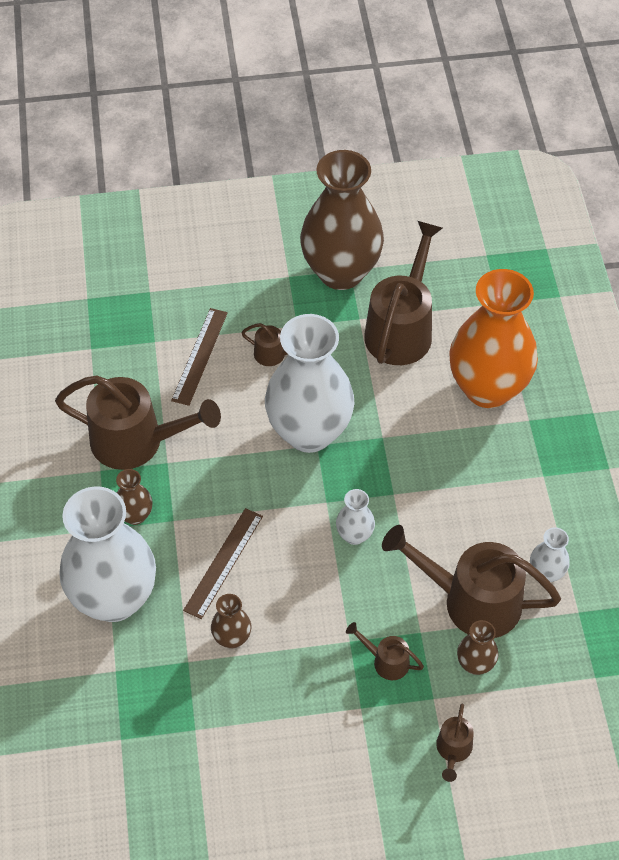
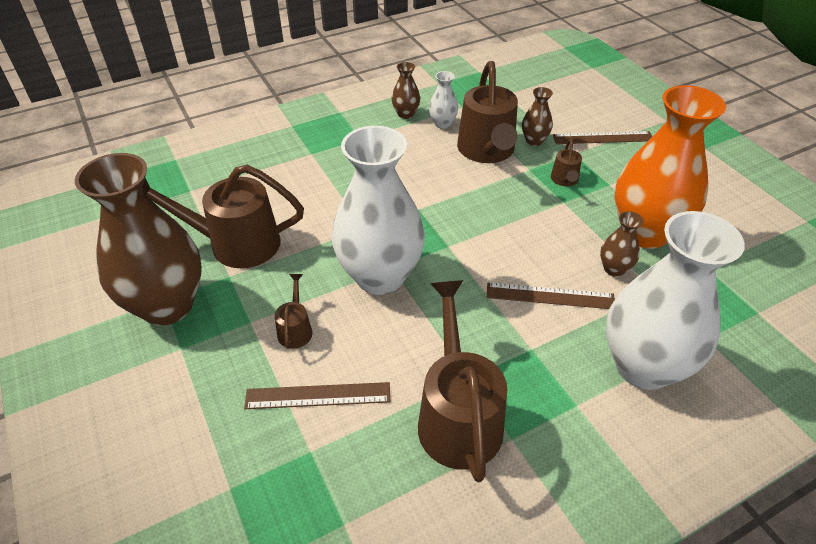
camera: 110 degrees left, 10 degrees down
(135, 515) = (545, 383): brown vase -> brown vase (405, 114)
(354, 535) = (470, 221): white vase -> none
(453, 751) = (602, 138): brown watering can -> brown ruler
(487, 388) = (287, 179): orange vase -> orange vase (645, 232)

